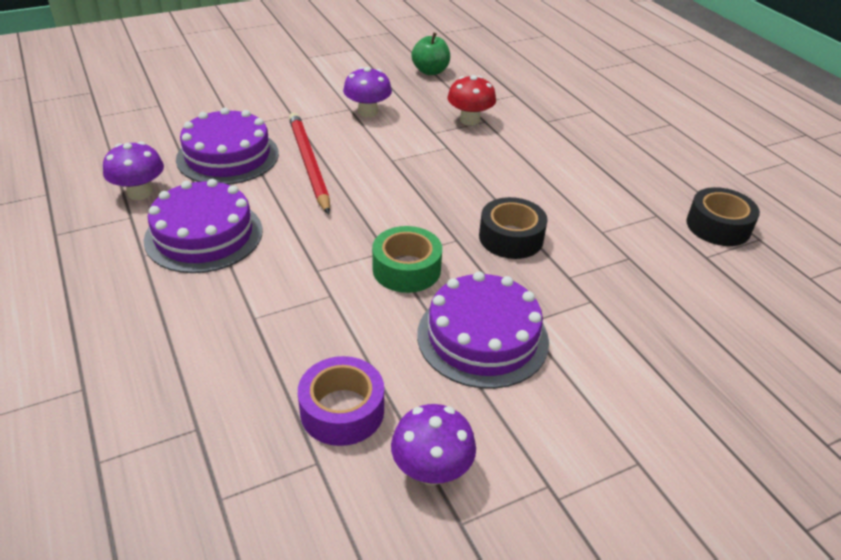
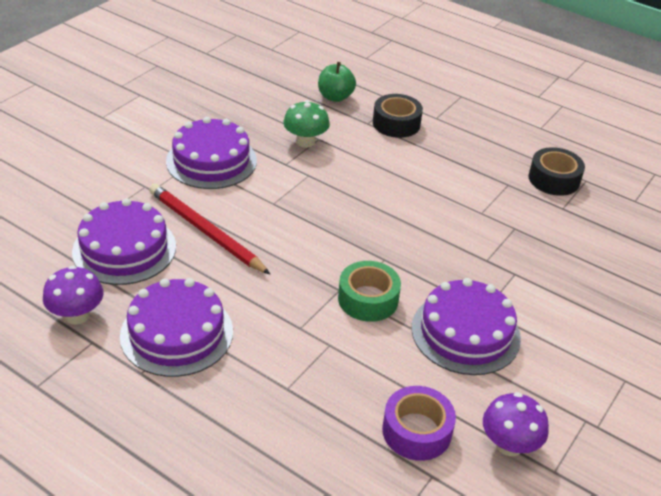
camera: 30 degrees left, 0 degrees up
(367, 112) = (211, 161): purple mushroom -> purple cake
(430, 71) = (231, 100): green apple -> green apple (335, 97)
(469, 120) = (305, 142): red mushroom -> green mushroom
(511, 238) = (422, 242): black tape -> black tape (396, 123)

